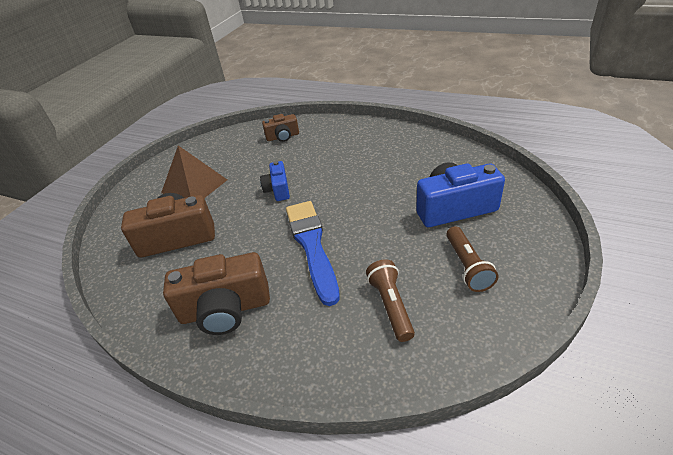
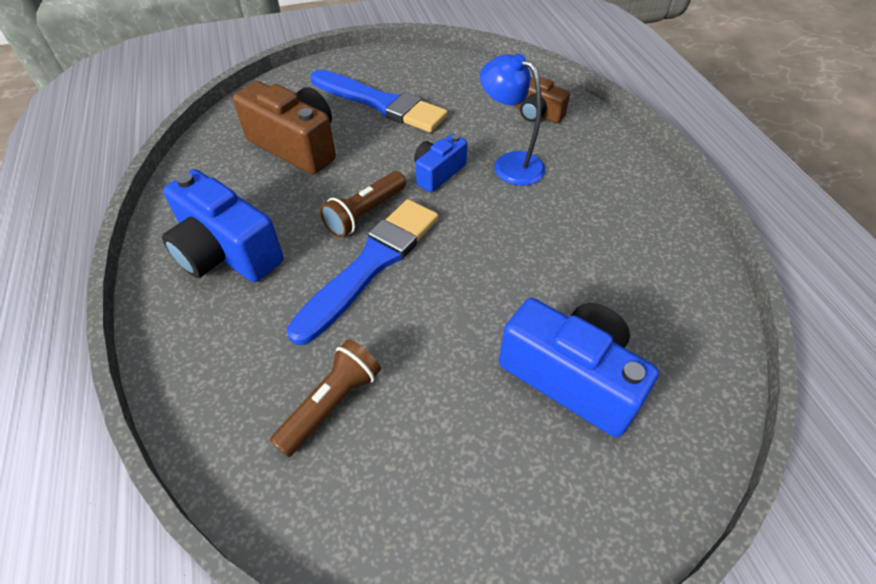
camera: 45 degrees right, 10 degrees up
(194, 186) = (380, 103): brown pyramid -> blue brush
(225, 309) = (226, 252): brown camera -> blue camera
(304, 162) = (509, 164): none -> blue lamp
(467, 266) = (464, 456): brown flashlight -> brown flashlight (365, 213)

